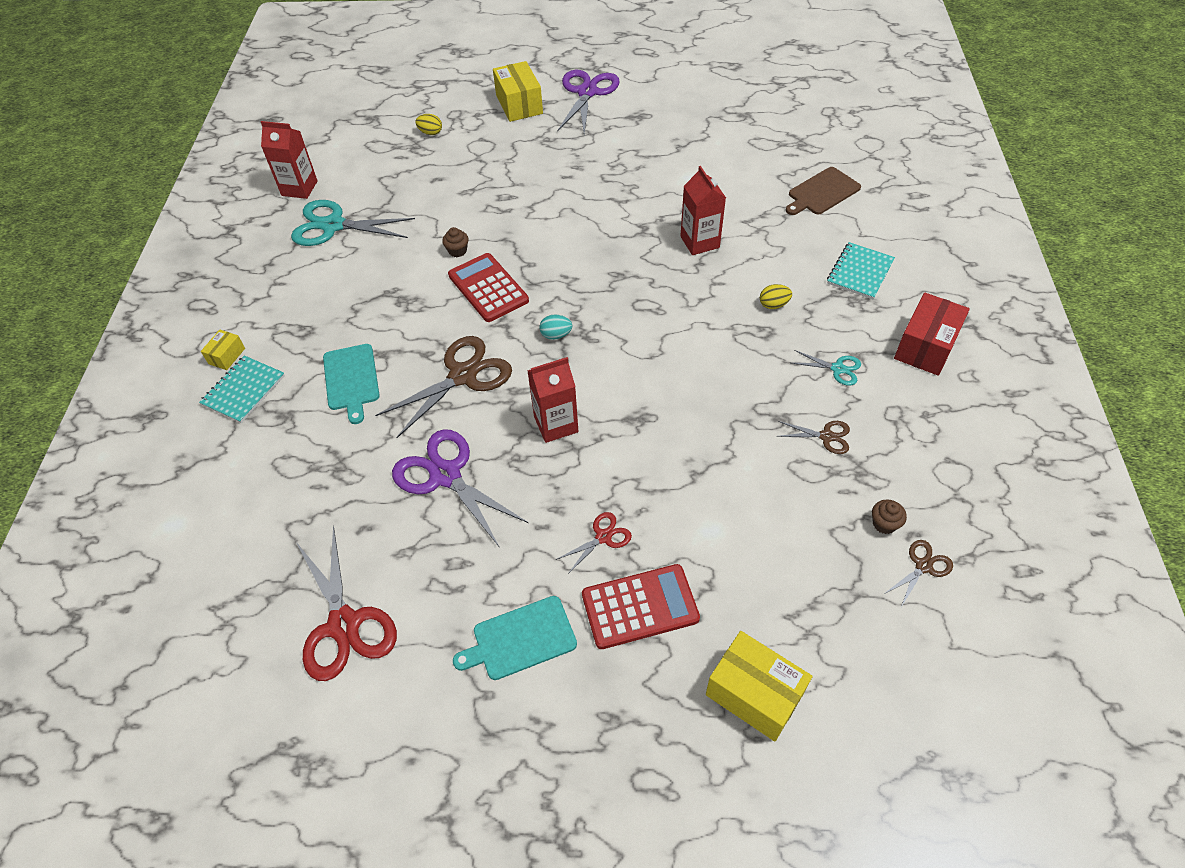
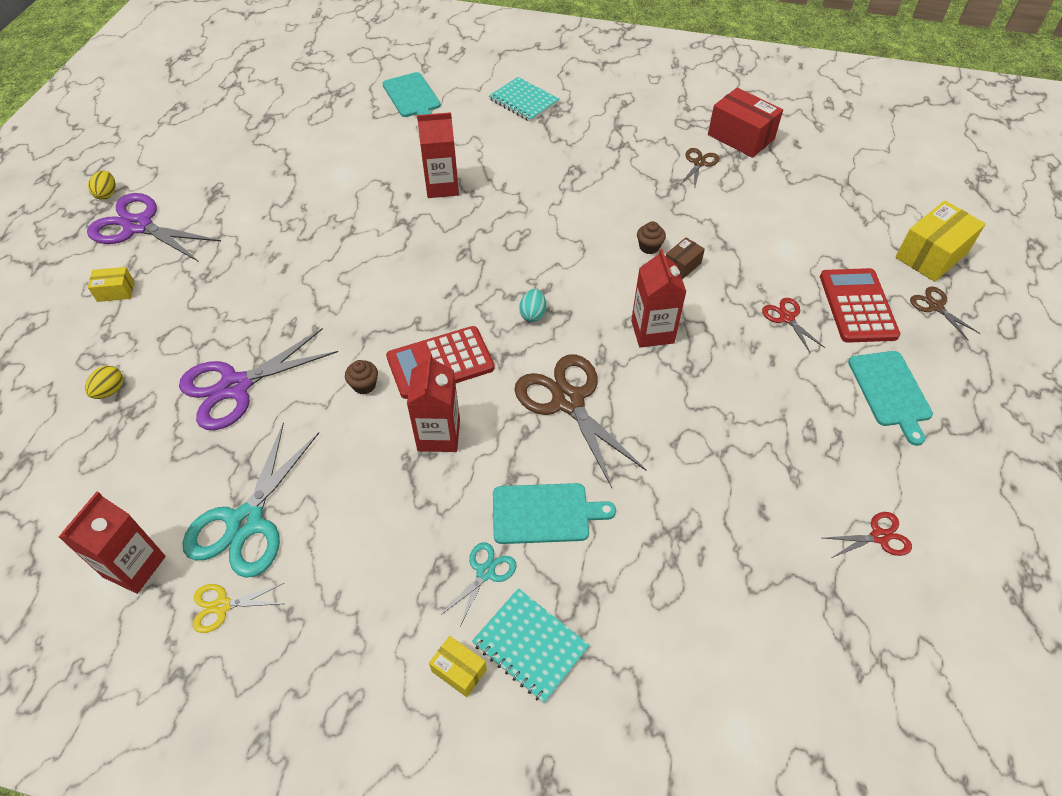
camera: 80 degrees left, 0 degrees up
(273, 233) = (222, 606): none -> yellow scissors
(344, 625) = (879, 537): red scissors -> red scissors, size x0.49
(417, 303) = (439, 435): none -> red carton
(445, 475) = (702, 430): purple scissors -> purple scissors (235, 387)
(519, 105) = (115, 291): yellow box -> yellow box, size x0.52
(653, 438) = (682, 265): none -> brown box
(773, 305) = (544, 158): yellow egg -> yellow egg (107, 194)
(822, 192) = (412, 97): brown cutting board -> turquoise cutting board
(837, 369) = (629, 140): turquoise scissors -> turquoise scissors (485, 572)
(884, 524) = (786, 154): brown cupcake -> brown cupcake (649, 247)
(923, 566) = (824, 146): brown scissors -> brown scissors (935, 306)
(925, 347) = (619, 90): red box -> red box (741, 137)

